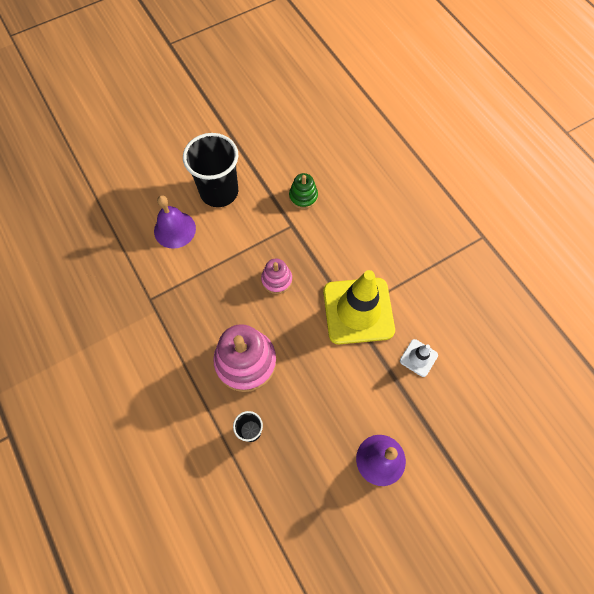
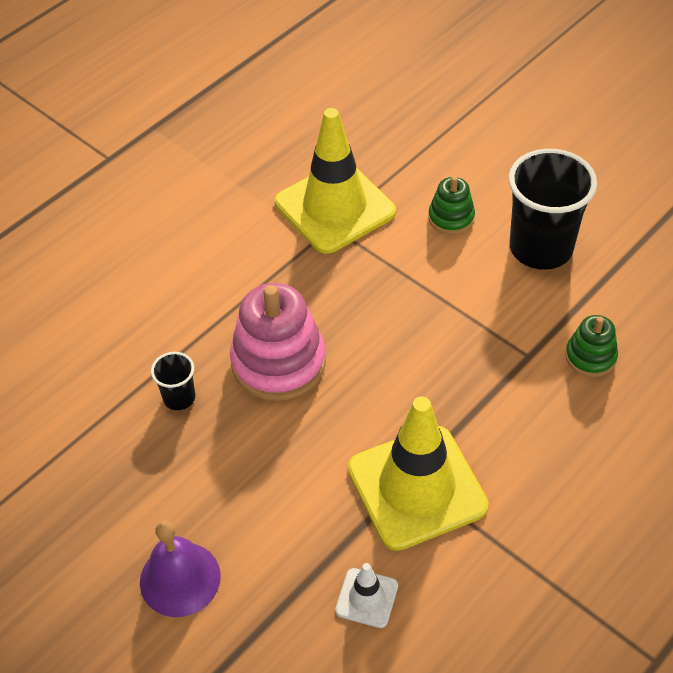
camera: 75 degrees right, 15 degrees down
(134, 292) = (335, 207): none -> yellow traffic cone
(174, 229) = (451, 218): purple bell -> green stacking toy
(276, 280) = (424, 363): pink stacking toy -> none

